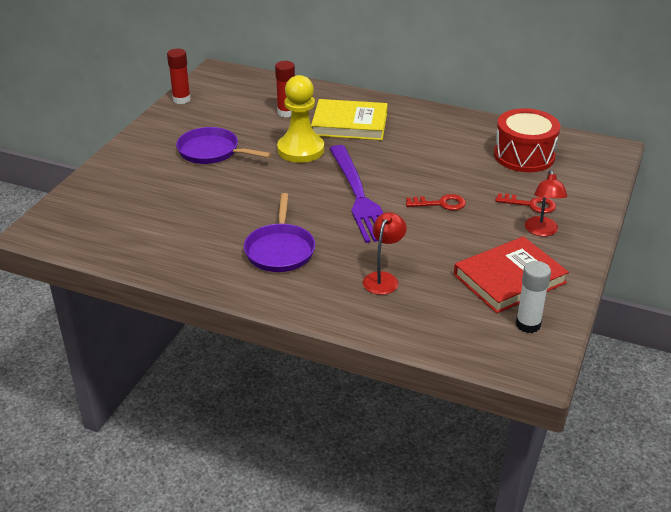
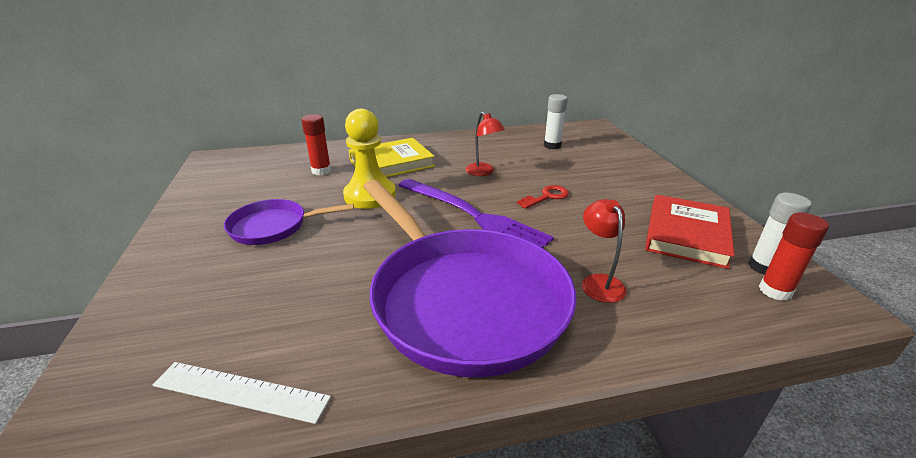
camera: 35 degrees left, 5 degrees down
(122, 244) = (240, 391): none -> white ruler
(181, 99) = (191, 190): red glue stick -> red glue stick (775, 291)
(280, 250) = (462, 299): purple pan -> purple pan, size x2.06
(524, 156) = (552, 146): red drum -> white glue stick
(530, 205) = (607, 174): red key -> none
(542, 231) = (645, 189): red lamp -> red lamp (483, 172)

